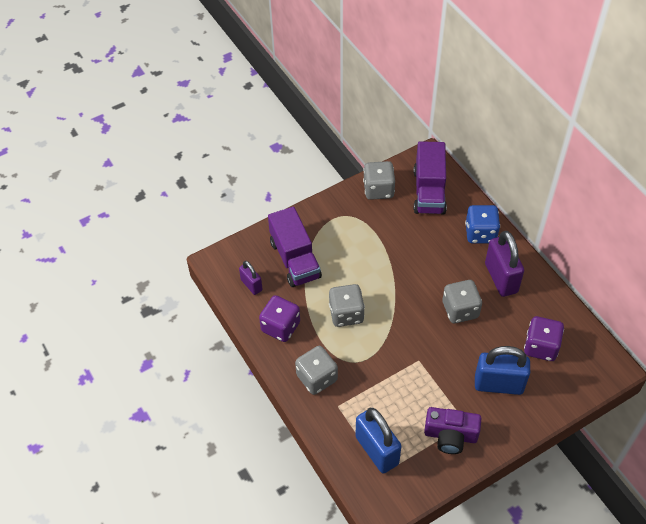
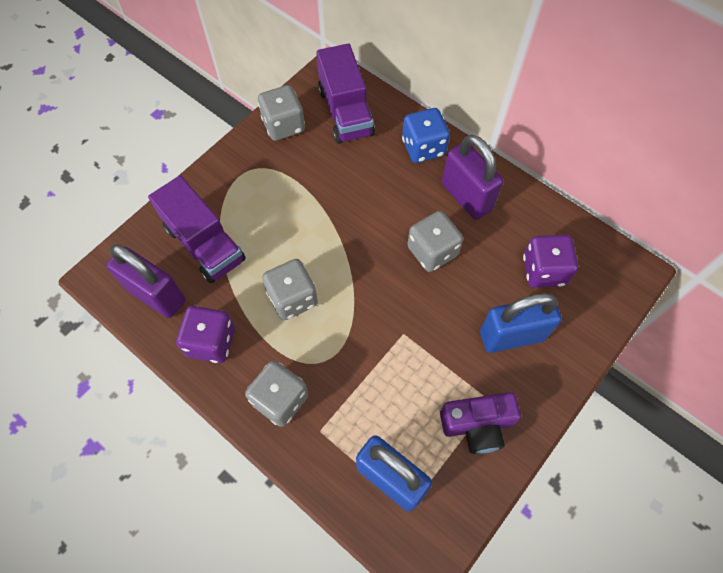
camera: 20 degrees left, 10 degrees up
(251, 285) = (156, 295): purple padlock -> purple padlock, size x1.81

